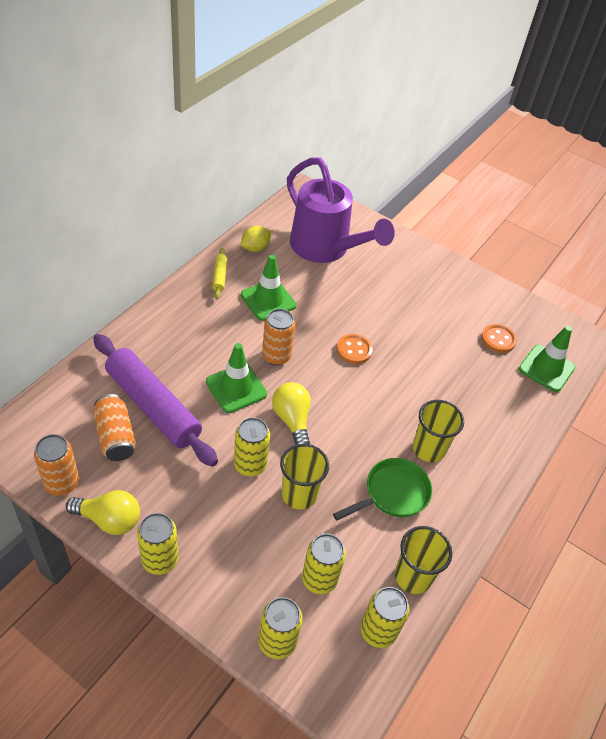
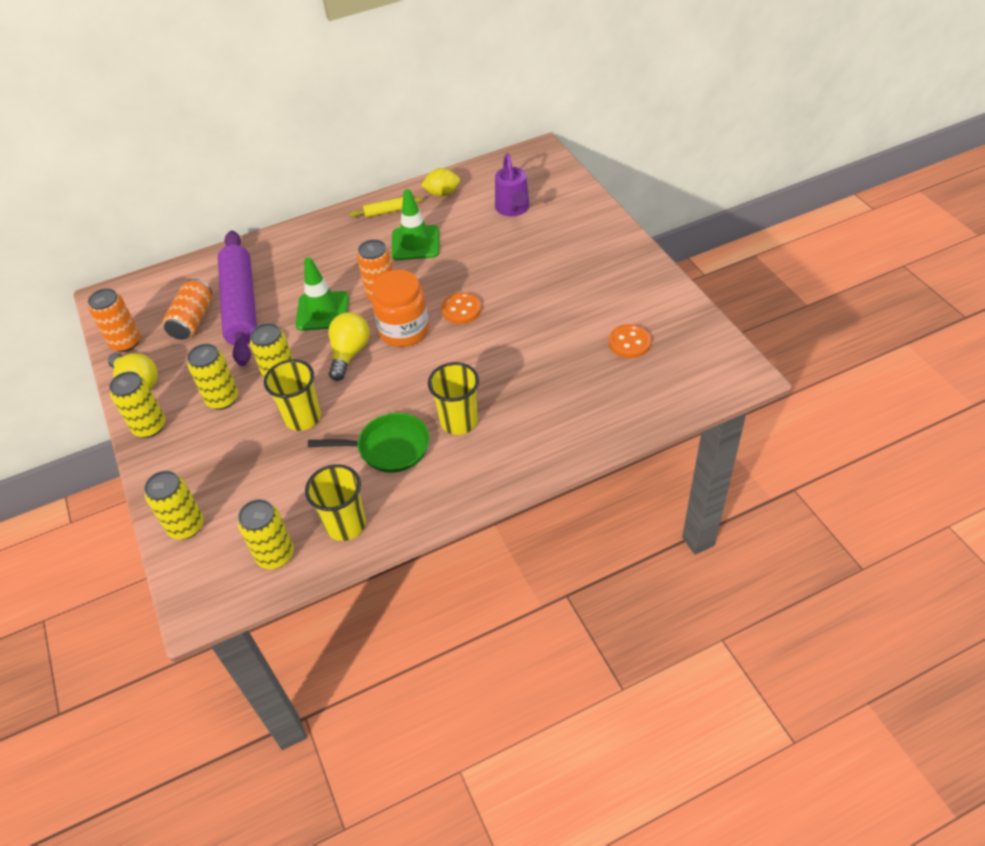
camera: 40 degrees right, 0 degrees up
(219, 276) = (387, 211): yellow rolling pin -> yellow rolling pin turned 45 degrees clockwise
(319, 579) = (261, 492): yellow can -> yellow can (222, 399)
(322, 383) = (404, 330): none -> orange jar
(325, 248) = (513, 209): purple watering can -> purple watering can, size x0.53
(546, 368) = (661, 387): green traffic cone -> none

